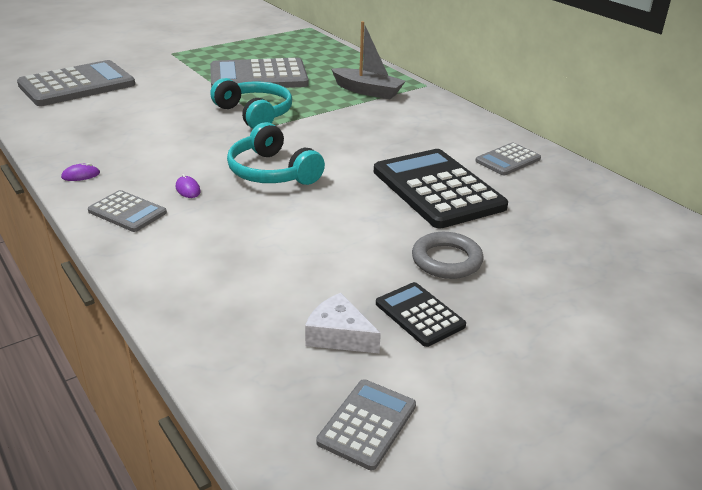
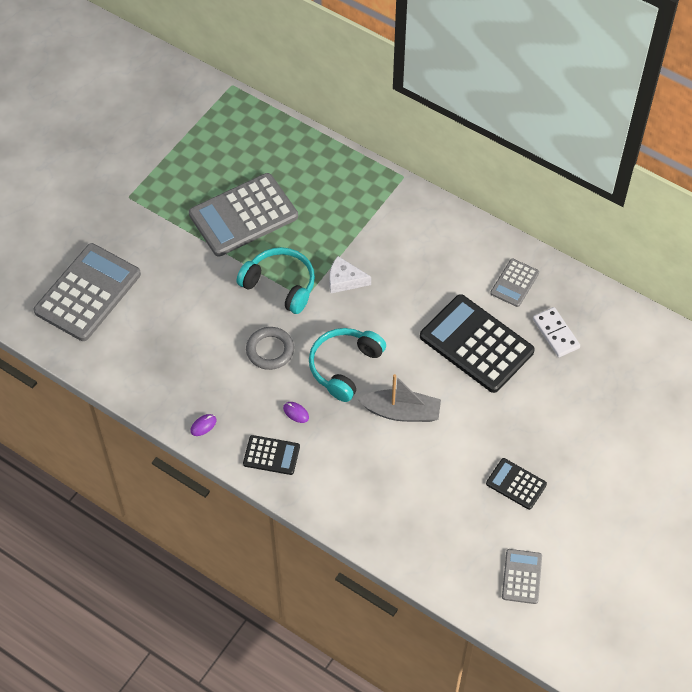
camera: 20 degrees left, 25 degrees up
(127, 212) = (271, 455): grey calculator -> black calculator
(272, 172) = (345, 367): turquoise headphones -> turquoise headphones turned 90 degrees clockwise
(339, 335) = (477, 519): white cheese -> white cheese (344, 280)
(367, 91) = (356, 208): grey boat -> grey boat (401, 412)
(446, 260) = (513, 425): grey ring -> grey ring (270, 350)
(542, 202) = (556, 333): none -> white domino

